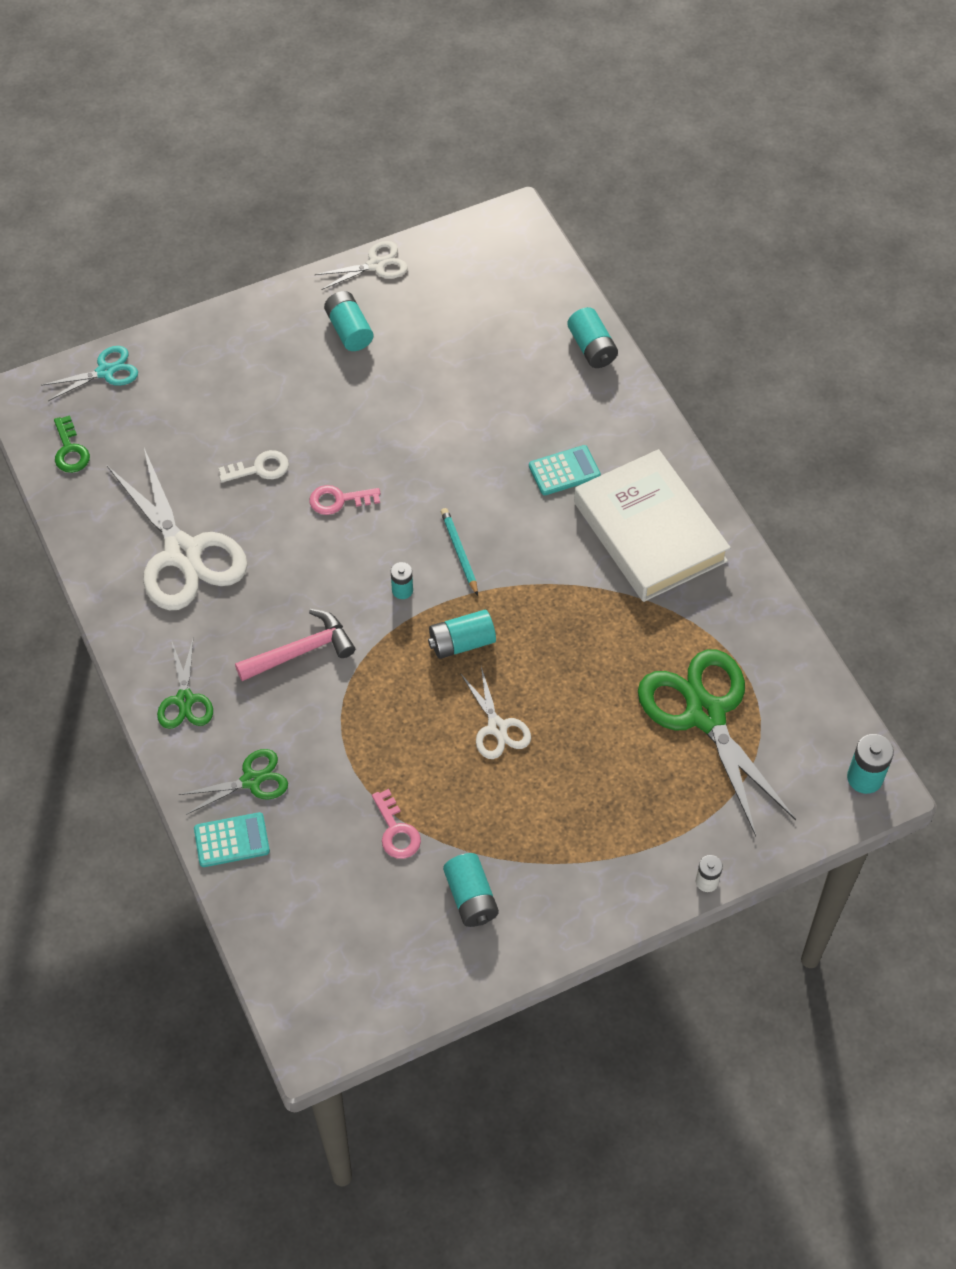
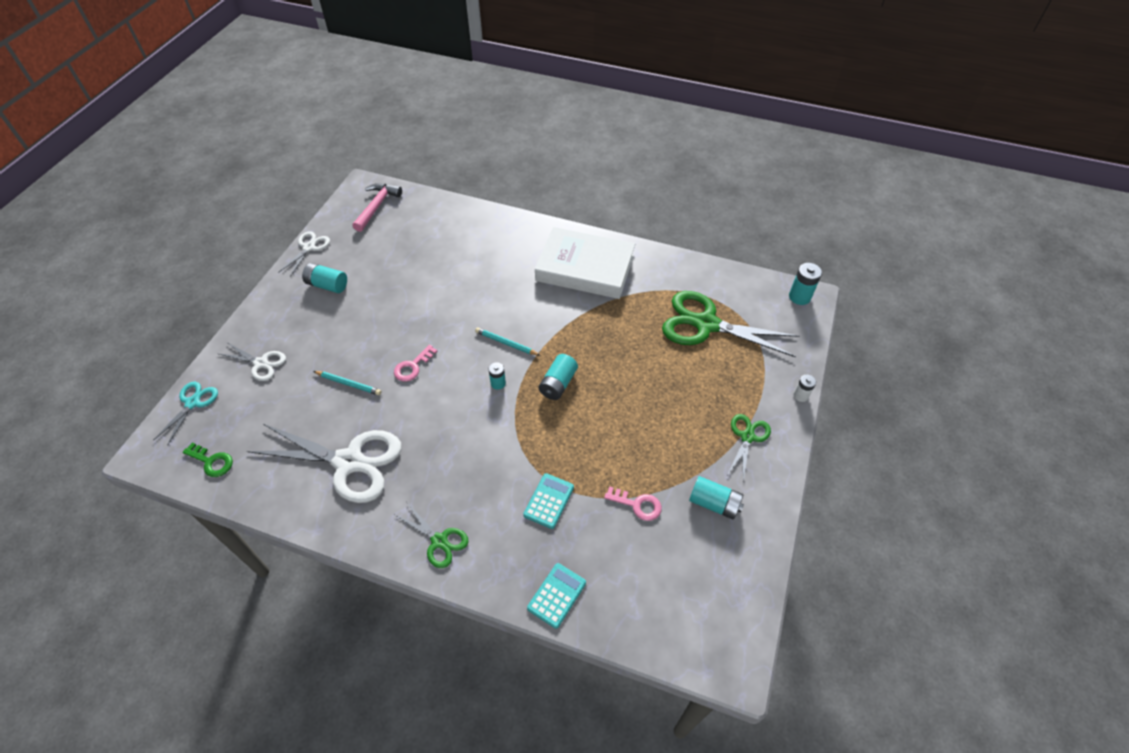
camera: 45 degrees left, 5 degrees down
(251, 780) = (529, 551): green scissors -> green scissors (747, 437)
(260, 468) = (348, 384): white key -> turquoise pencil
(301, 651) = (478, 457): pink hammer -> pink hammer (377, 206)
(497, 727) = (624, 409): white scissors -> white scissors (261, 363)
(564, 471) = (514, 271): turquoise calculator -> turquoise calculator (549, 501)
(592, 348) = (464, 213): turquoise battery -> none

